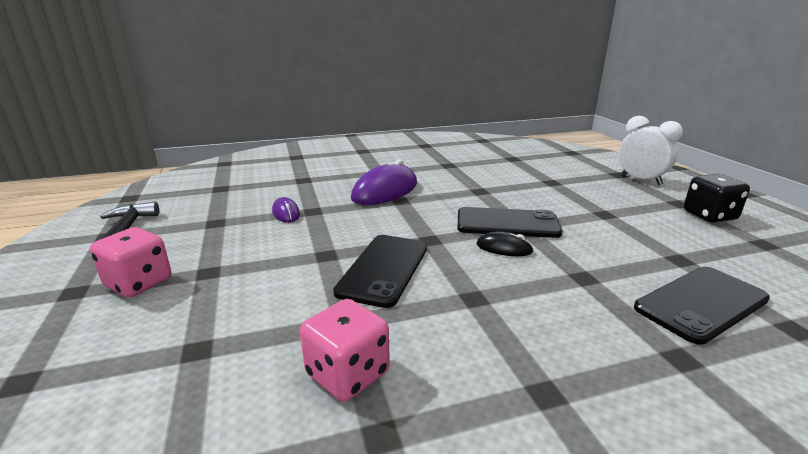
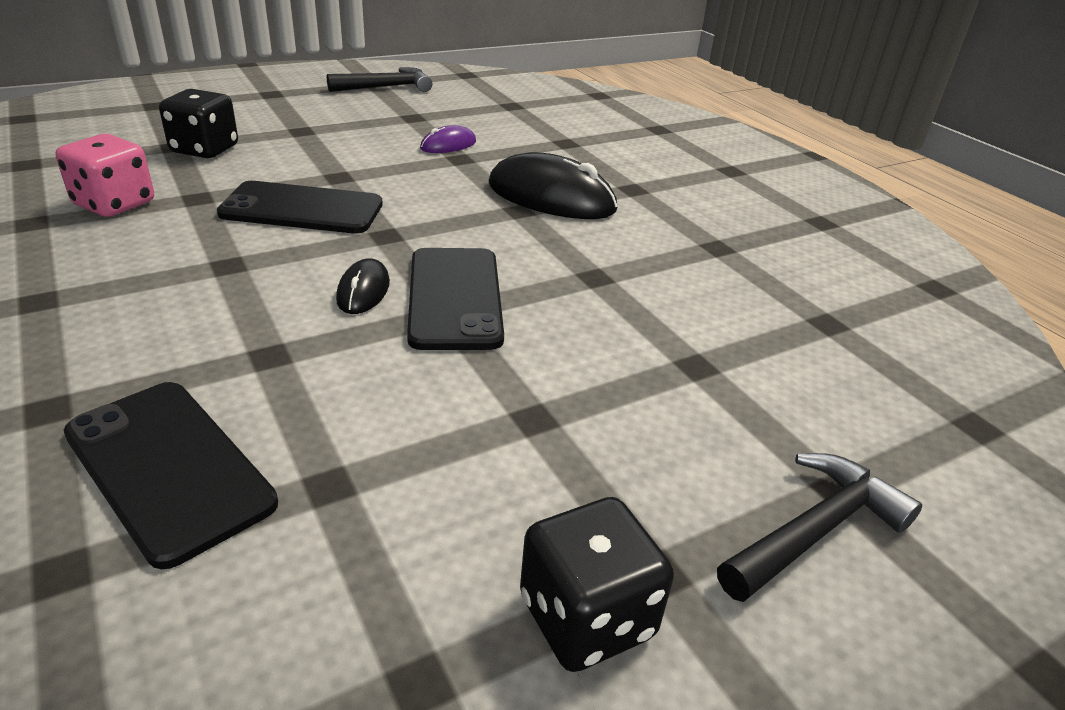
camera: 75 degrees right, 10 degrees up
(139, 283) = (282, 110): pink dice -> none
(223, 326) = (205, 149): none -> black dice
(385, 191) = (551, 197): purple mouse -> black mouse
(640, 180) = (815, 530): white clock -> black hammer

